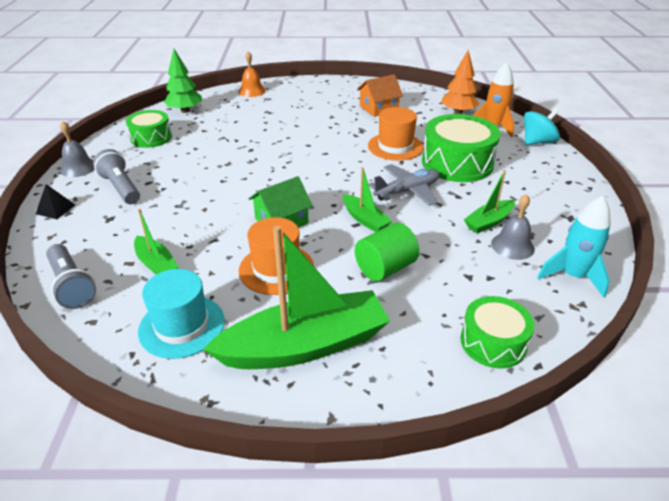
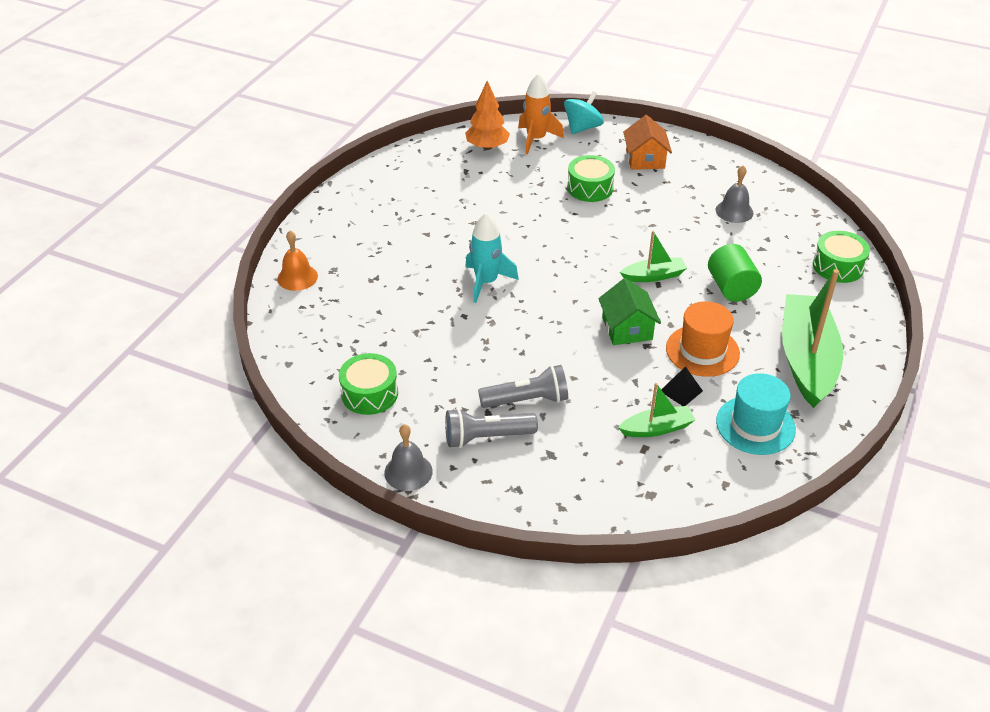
camera: 65 degrees left, 5 degrees up
(55, 209) = (503, 500): black pyramid -> black pyramid (681, 391)
(72, 285) = (663, 494): grey flashlight -> grey flashlight (527, 400)
(185, 111) = (310, 349): green tree -> none
(378, 108) = (434, 194): orange house -> orange house (645, 159)
(395, 147) = (531, 213): orange hat -> none
(407, 191) = (621, 235): grey plane -> none
(457, 163) = (590, 188): green drum -> green drum, size x0.61
(488, 222) = (695, 209): green boat -> none
(537, 142) = (582, 128): turquoise spinning top -> turquoise spinning top turned 45 degrees clockwise
(573, 276) = (784, 200): turquoise rocket -> turquoise rocket (486, 282)

